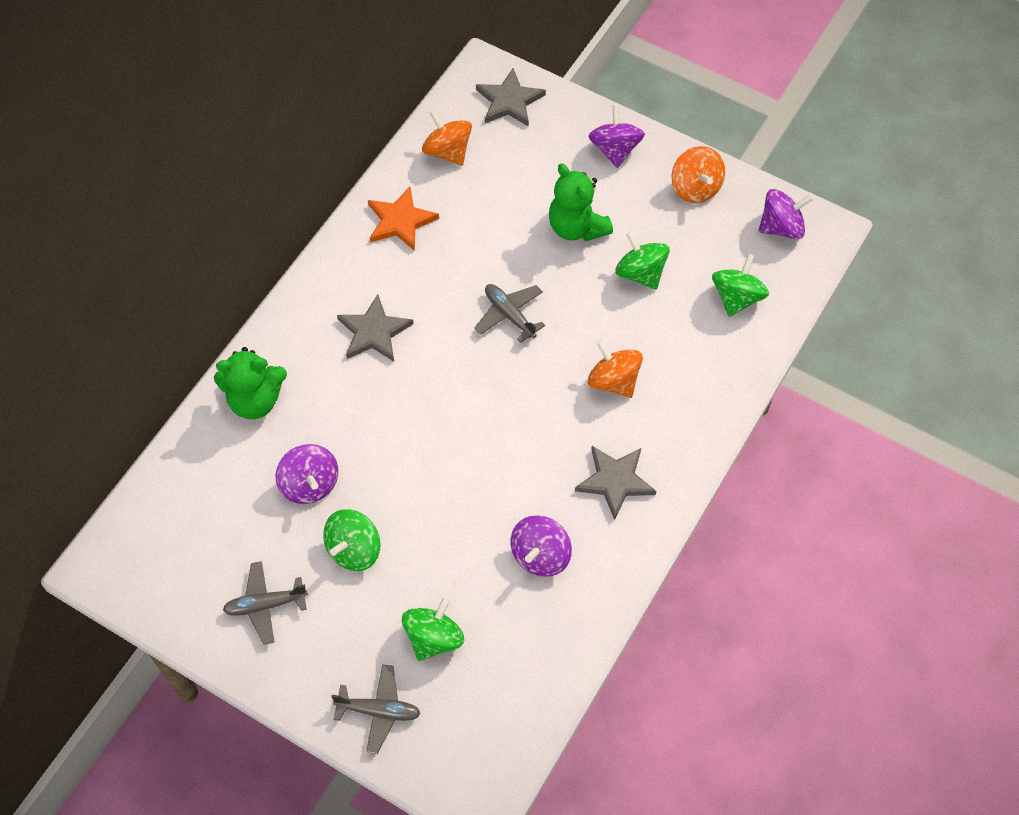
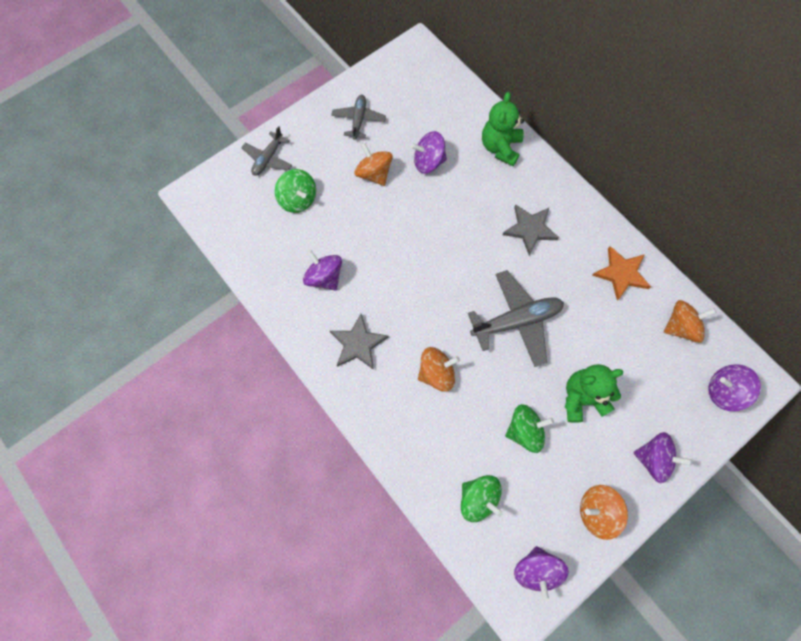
camera: 110 degrees right, 10 degrees up
(354, 550) = (374, 174): green spinning top -> orange spinning top
(509, 101) = (723, 391): grey star -> purple spinning top
(509, 315) = (516, 321): grey plane -> grey plane, size x1.67

